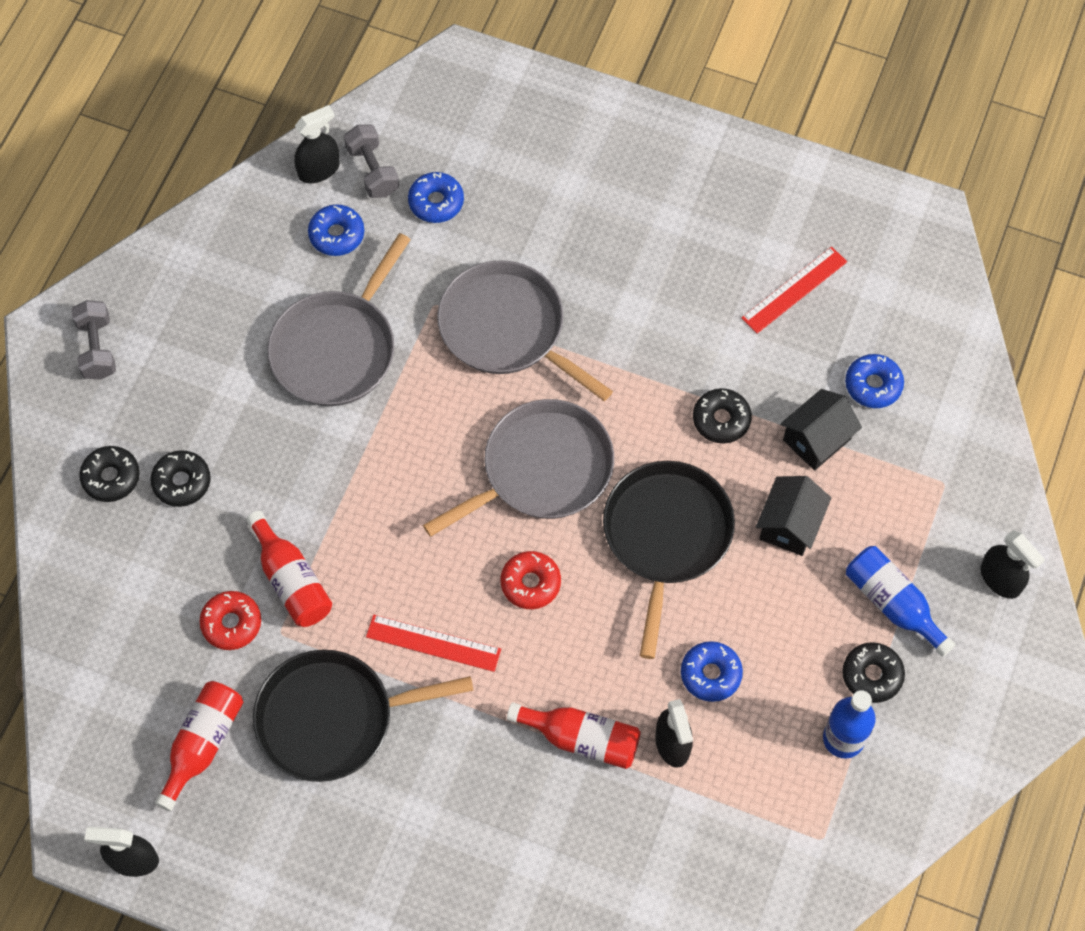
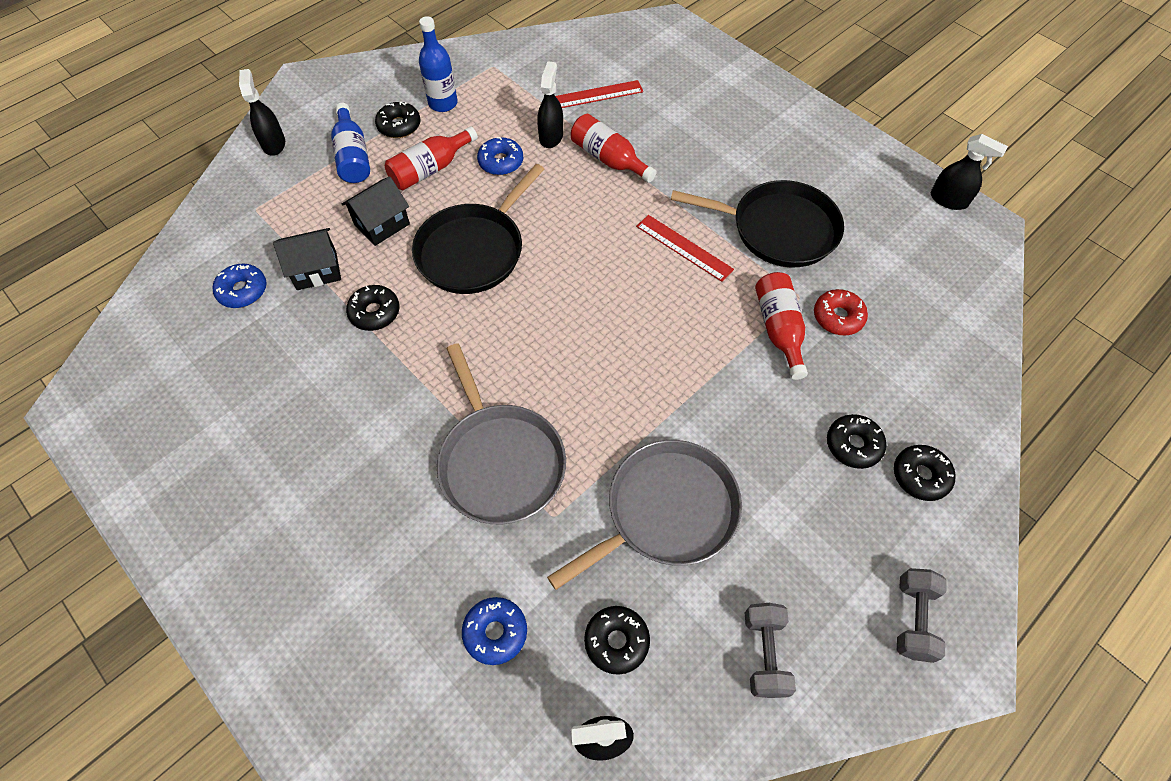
camera: 155 degrees left, 5 degrees down
(203, 744) = (881, 247): red bottle -> red bottle (430, 169)
(337, 235) = (616, 641): blue donut -> black donut
(372, 171) = (543, 708): grey dumbbell -> grey dumbbell (764, 654)
(530, 583) = (592, 258): red donut -> none
(541, 470) = (538, 332): grey pan -> none
(794, 290) = (236, 390): red ruler -> red ruler (596, 95)

